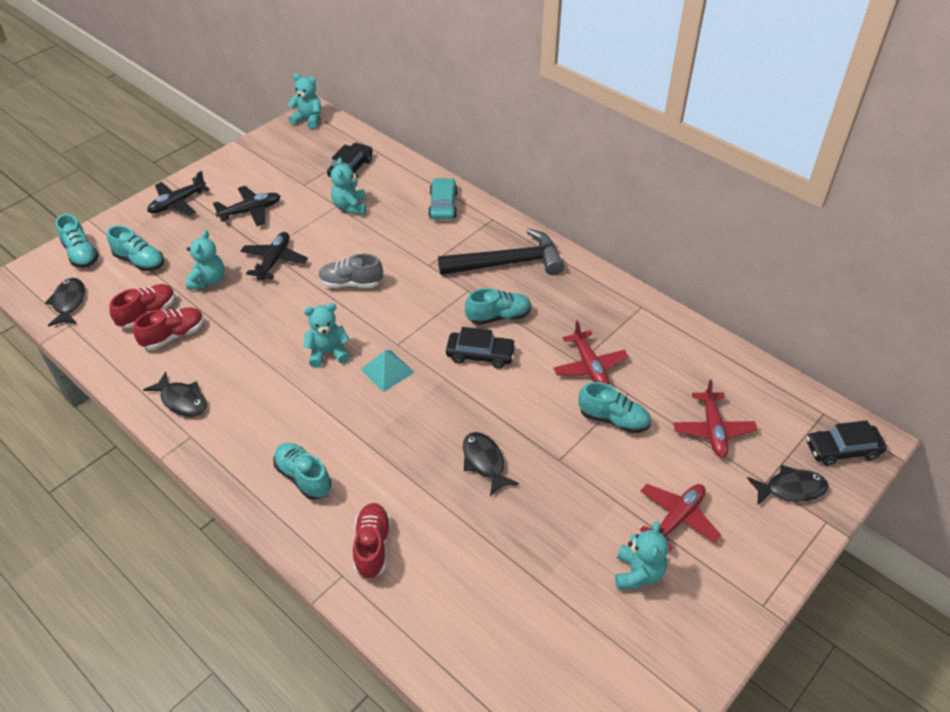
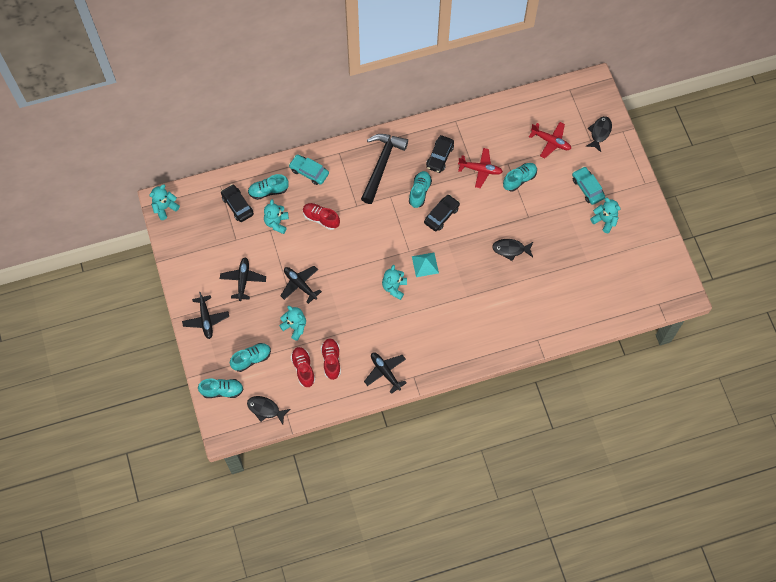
camera: 60 degrees left, 20 degrees up
(182, 400) = (385, 372): black fish -> black plane
(303, 477) = (472, 333): turquoise shoe -> turquoise shoe (268, 191)
(350, 207) = (276, 223): turquoise teddy bear -> turquoise teddy bear turned 75 degrees clockwise
(351, 283) = (346, 252): grey shoe -> none
(372, 546) = (529, 320): red shoe -> red shoe (321, 219)
(677, 518) = (587, 188): red plane -> turquoise car
(842, 449) = (592, 97): black car -> black car (439, 156)

